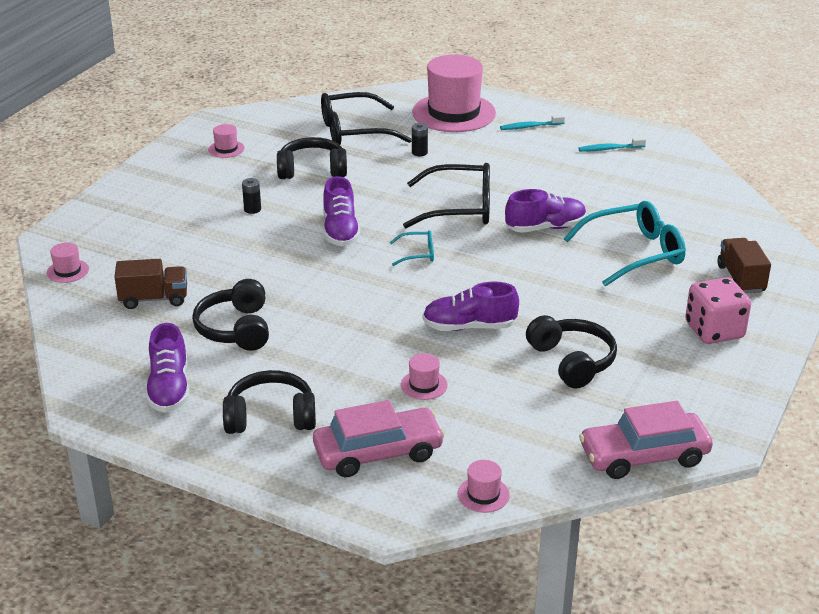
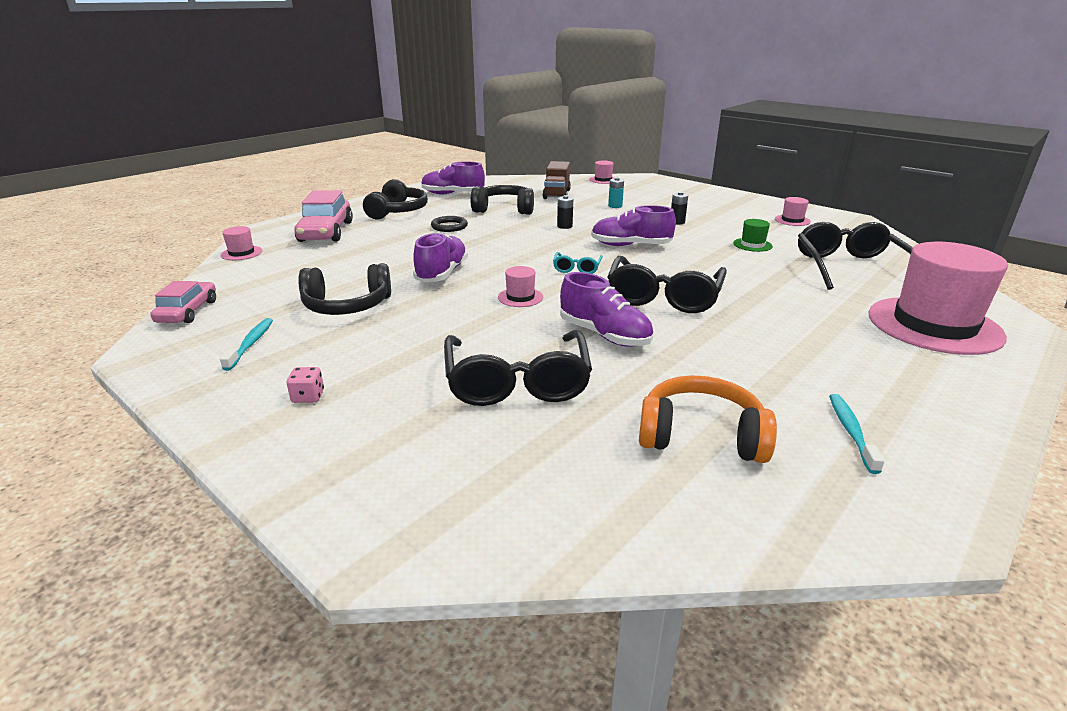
camera: 105 degrees right, 5 degrees down
(199, 251) = (615, 206): none -> turquoise battery
(312, 170) = (752, 245): black headphones -> green hat
(321, 356) = (449, 226): none -> black ring
(419, 152) = (803, 292): black battery -> black battery (564, 226)
(424, 385) = (381, 250): pink hat -> pink hat (520, 297)
(530, 127) = (913, 373): turquoise toothbrush -> turquoise toothbrush (251, 344)
(545, 228) = (604, 335): purple shoe -> purple shoe turned 45 degrees counterclockwise
(633, 253) = (517, 381): turquoise glasses -> black glasses
(644, 456) = (188, 312): pink car -> pink car, size x0.63
(647, 189) = (701, 436): none -> orange headphones
(714, 330) = (308, 397): pink dice -> pink dice, size x0.43
(740, 279) = (396, 455): brown truck -> none

